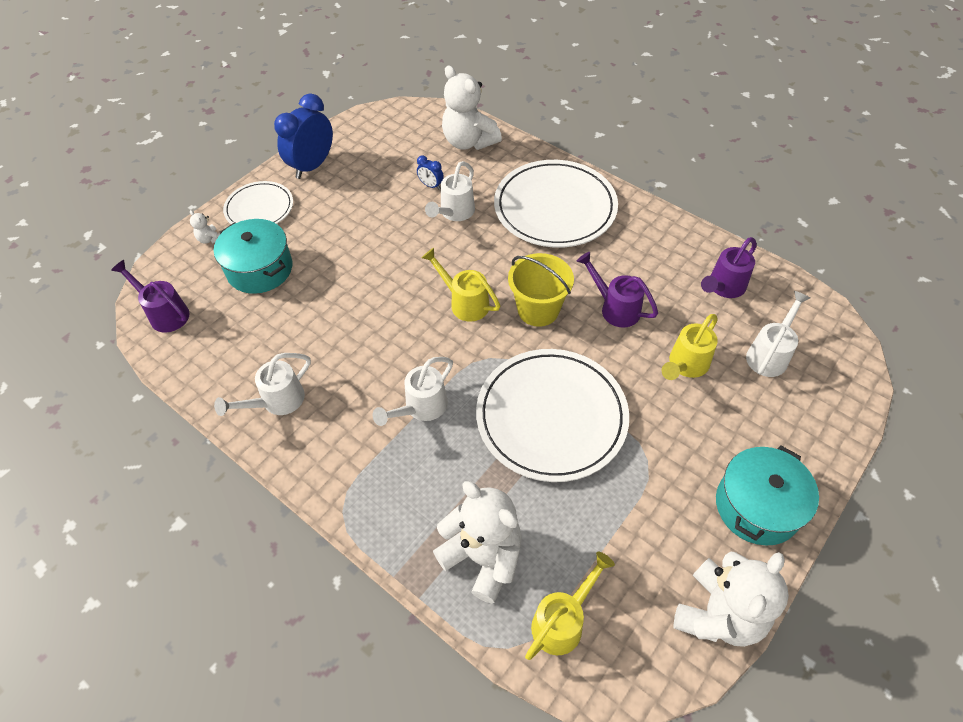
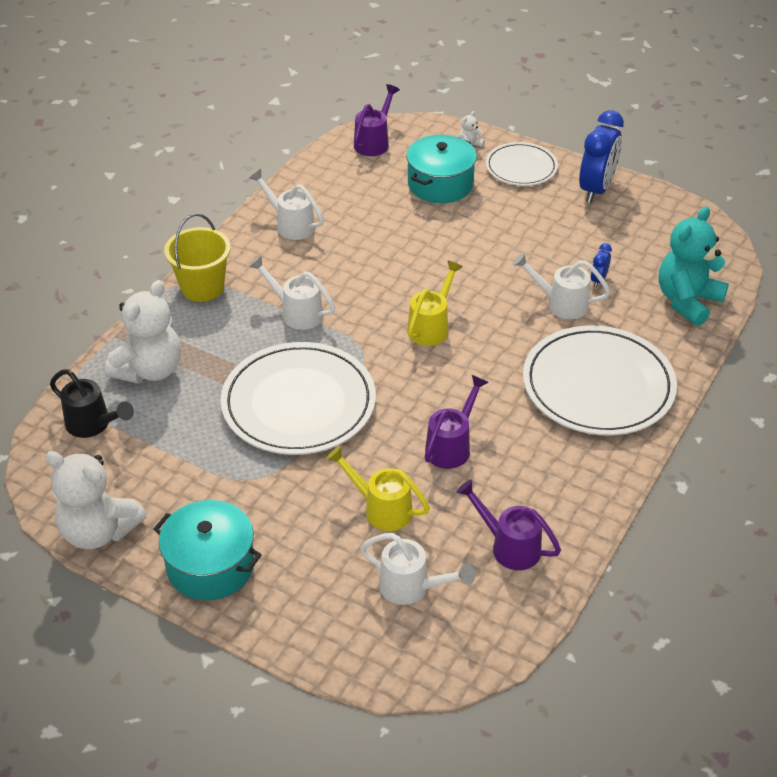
camera: 80 degrees right, 10 degrees down
(312, 166) = (596, 189): blue clock -> blue clock turned 90 degrees clockwise
(469, 142) = (687, 301): white teddy bear -> turquoise teddy bear
(538, 310) = (434, 383): yellow bucket -> yellow bucket (202, 287)
(562, 621) = (93, 425): yellow watering can -> black watering can

